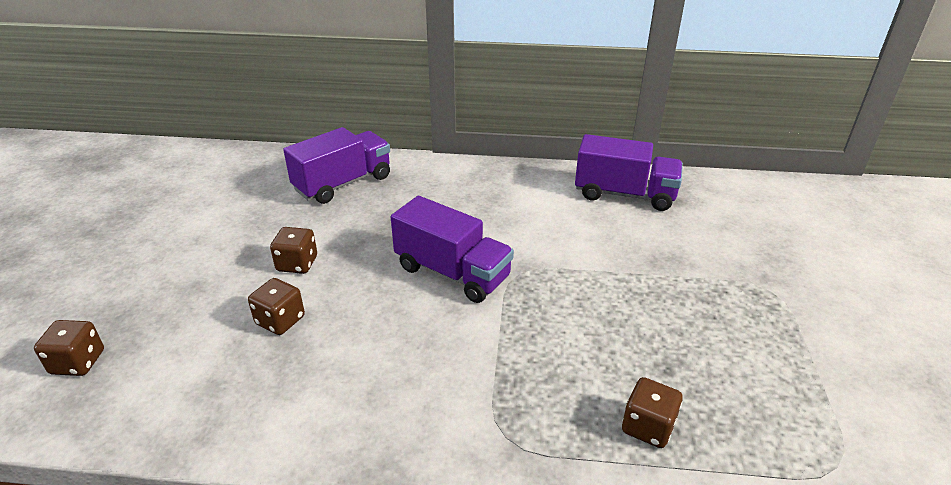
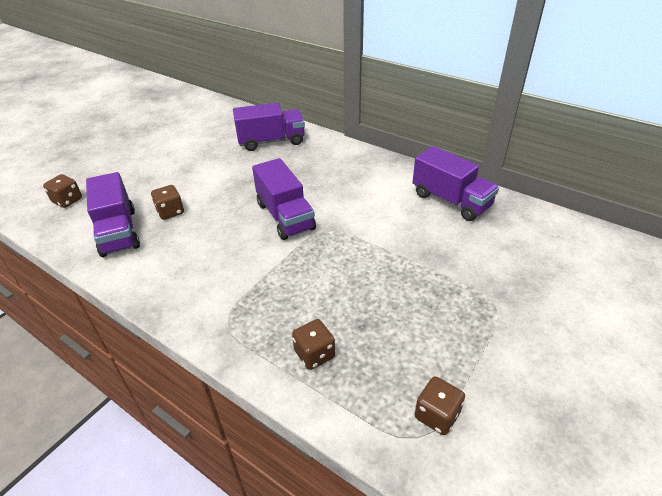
camera: 30 degrees right, 5 degrees up
(220, 378) = (118, 232): none -> purple truck
(297, 264) = (205, 183): brown dice -> brown dice (437, 415)

